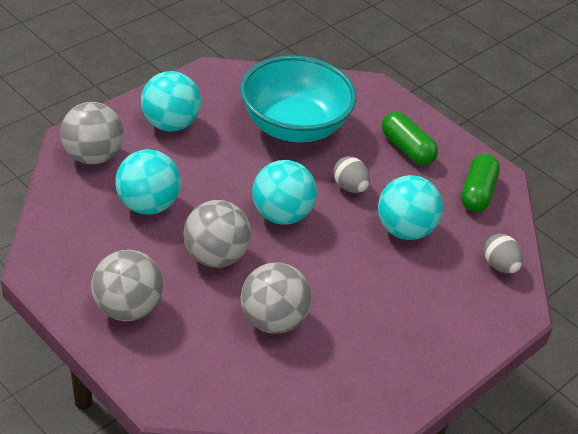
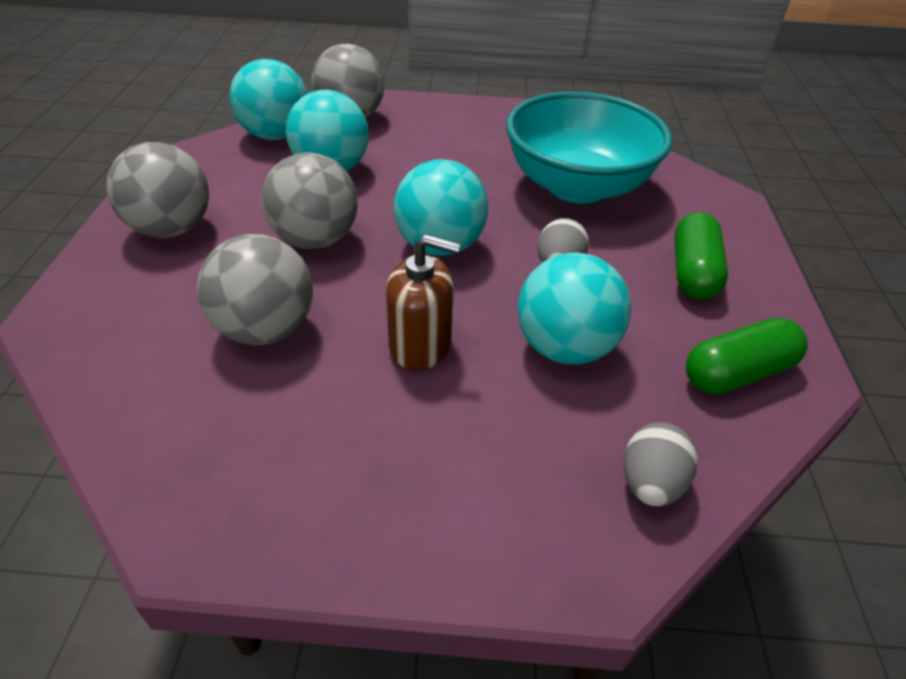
camera: 50 degrees right, 0 degrees up
(170, 124) = (454, 128): turquoise ball -> turquoise ball (275, 135)
(348, 274) = (420, 345): none -> brown soap dispenser

